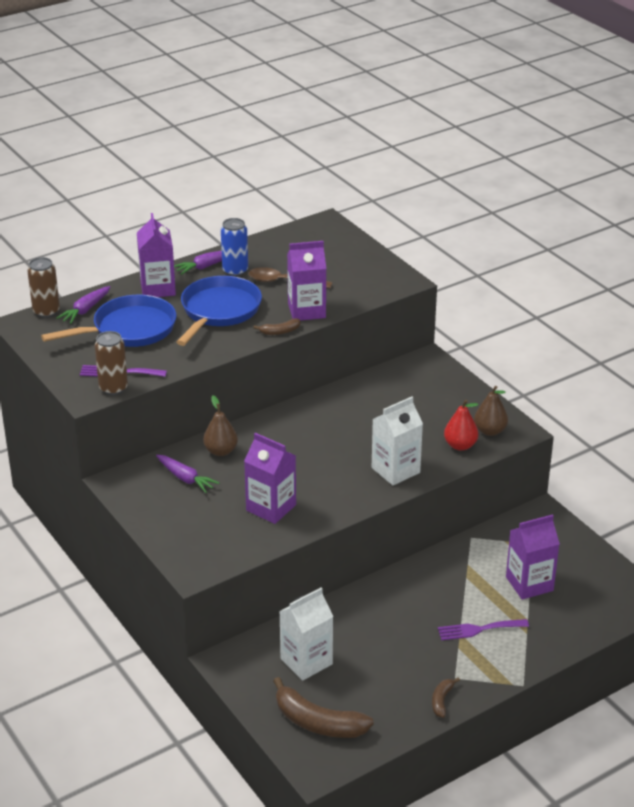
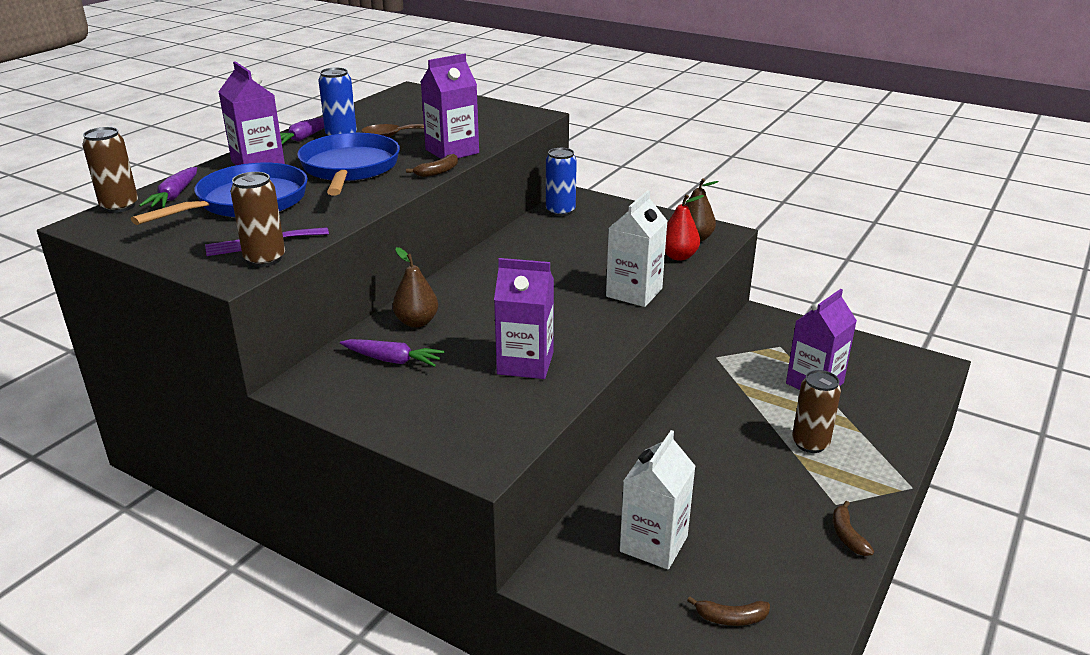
camera: 25 degrees left, 5 degrees down
(317, 722) = (731, 618): brown banana -> brown banana, size x0.49
(403, 372) = (560, 211): none -> blue can
(478, 629) = (810, 443): purple fork -> brown can

